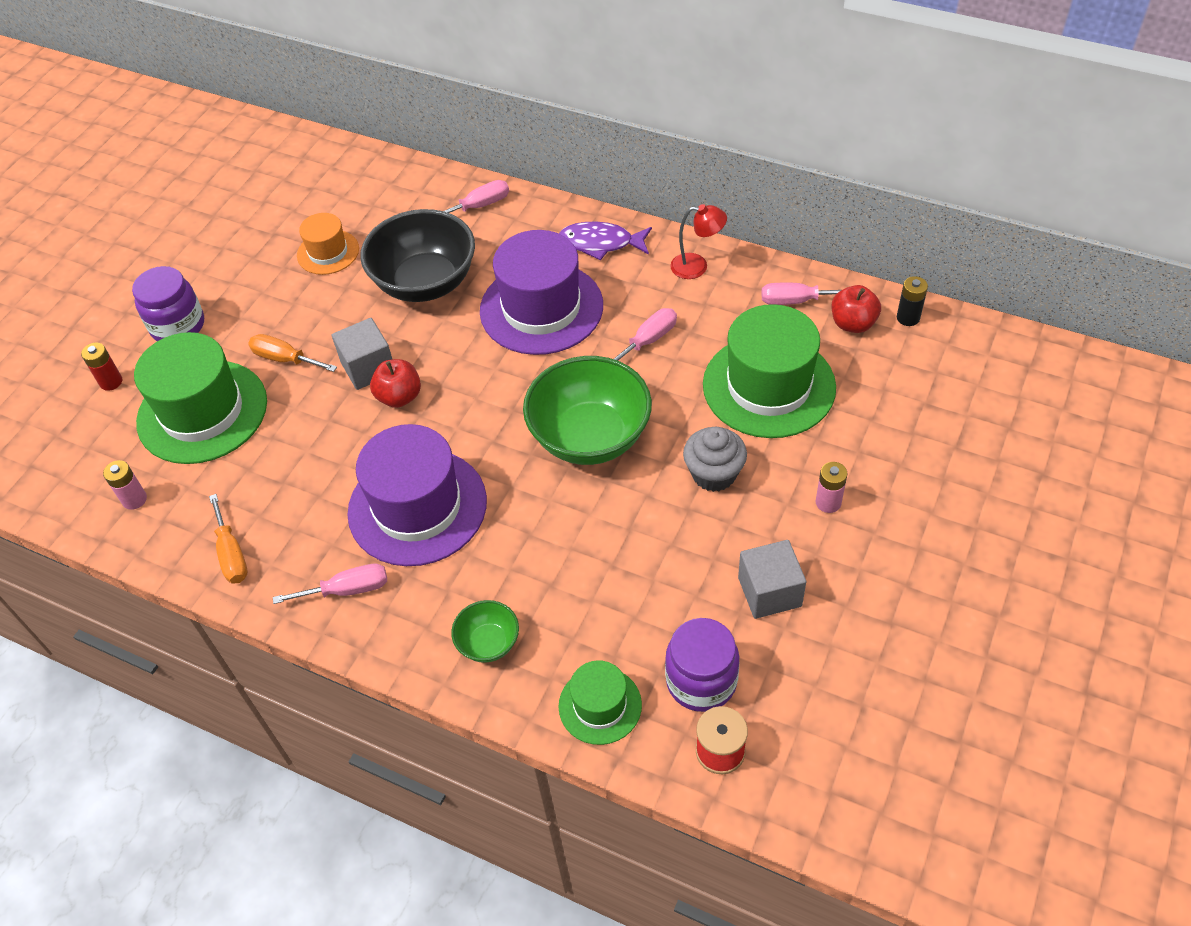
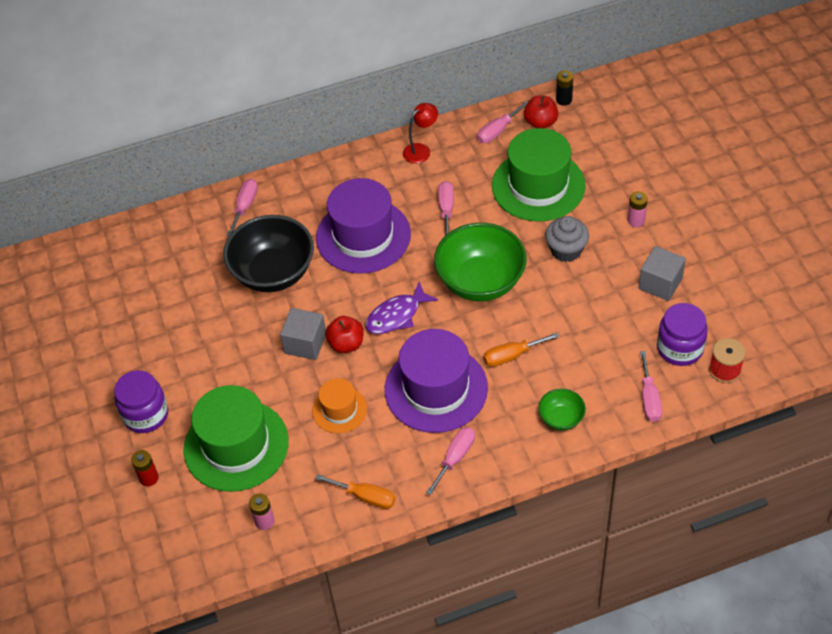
camera: 45 degrees left, 0 degrees up
(285, 359) = (246, 378): orange screwdriver -> orange screwdriver (512, 356)
(328, 252) = (184, 301): orange hat -> orange hat (339, 410)
(600, 243) = (349, 176): purple fish -> purple fish (397, 315)
(600, 705) = (649, 398): green hat -> pink screwdriver

